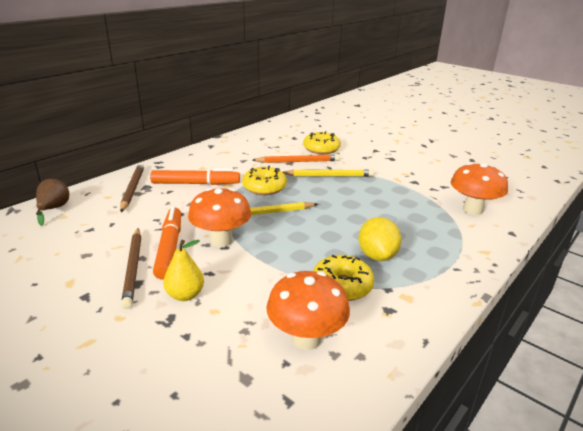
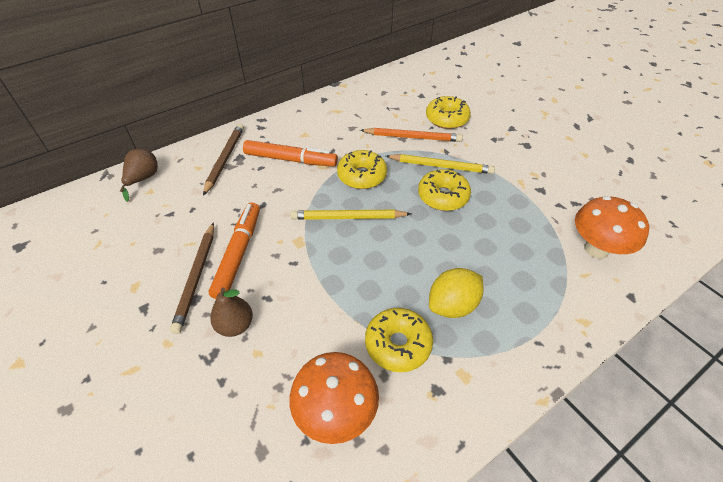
camera: 15 degrees right, 20 degrees up
(185, 295) = (235, 325): yellow pear -> brown pear
(221, 240) = (292, 252): orange mushroom -> none
(339, 193) = (443, 196): none -> yellow donut
(377, 255) = (452, 305): yellow lemon -> yellow lemon turned 45 degrees clockwise

